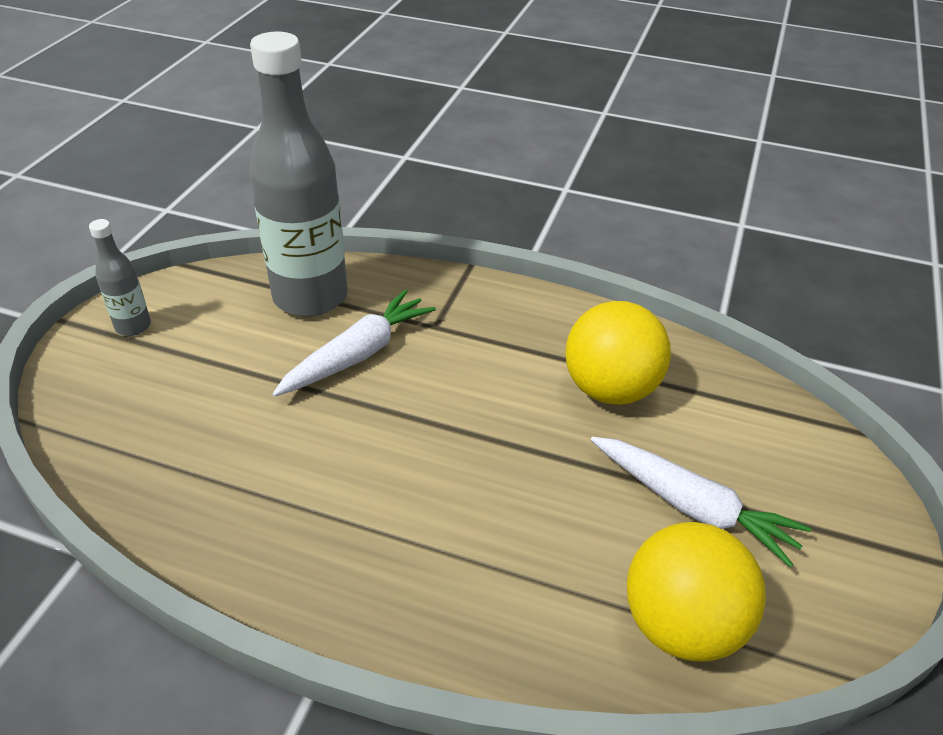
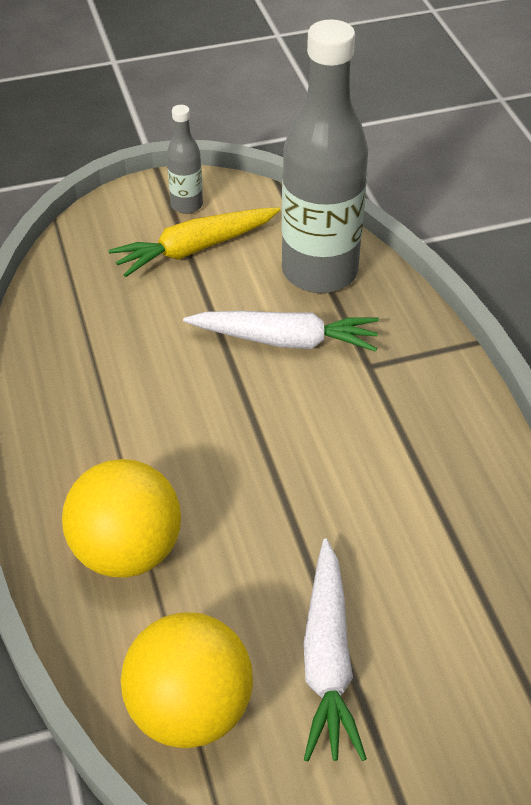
camera: 55 degrees right, 5 degrees up
(191, 349) = (194, 249): none -> yellow carrot
(610, 389) = (417, 528): yellow ball -> yellow ball (127, 551)

